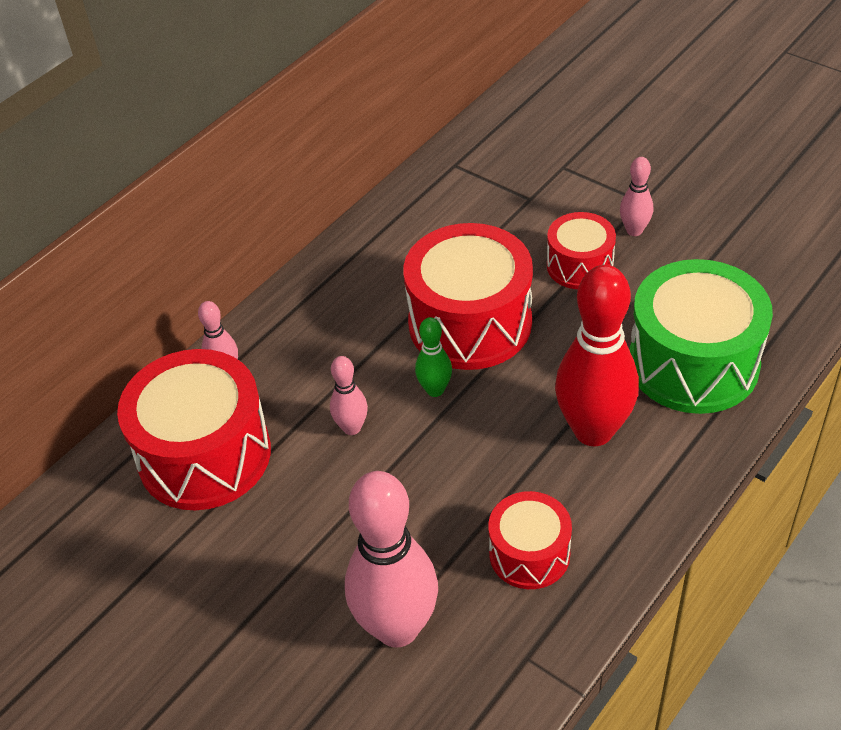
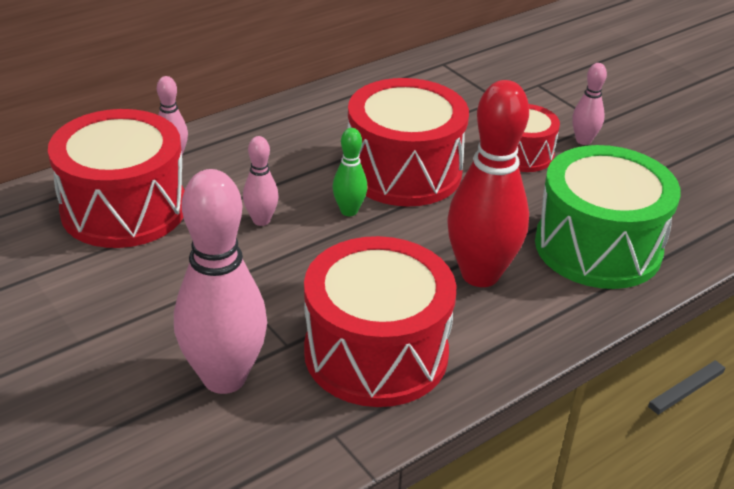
camera: 10 degrees right, 10 degrees down
(529, 554) = (376, 353): red drum -> red drum, size x1.79

